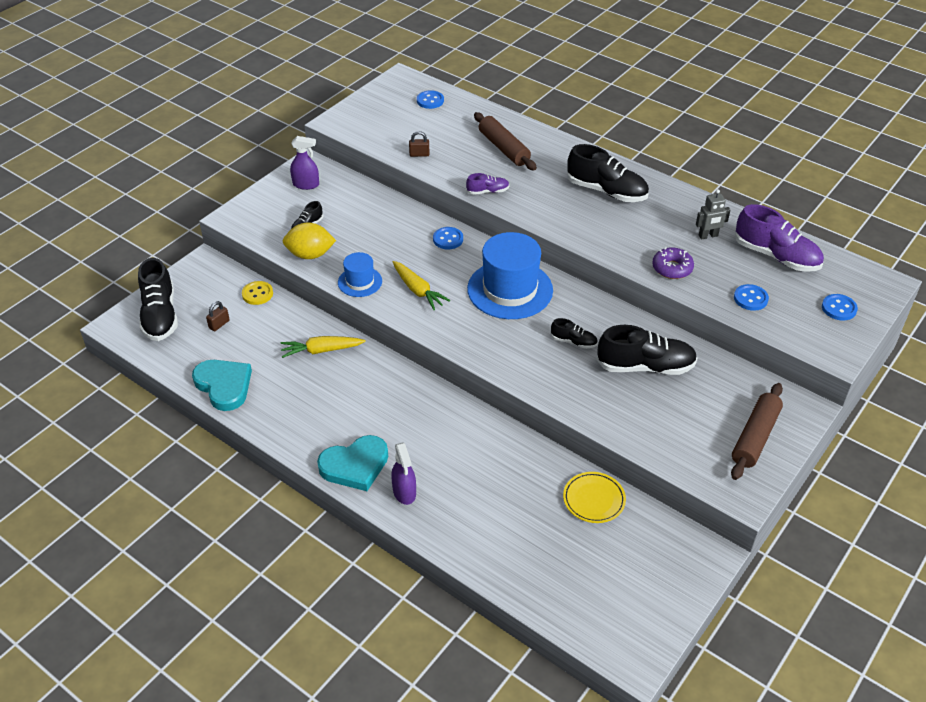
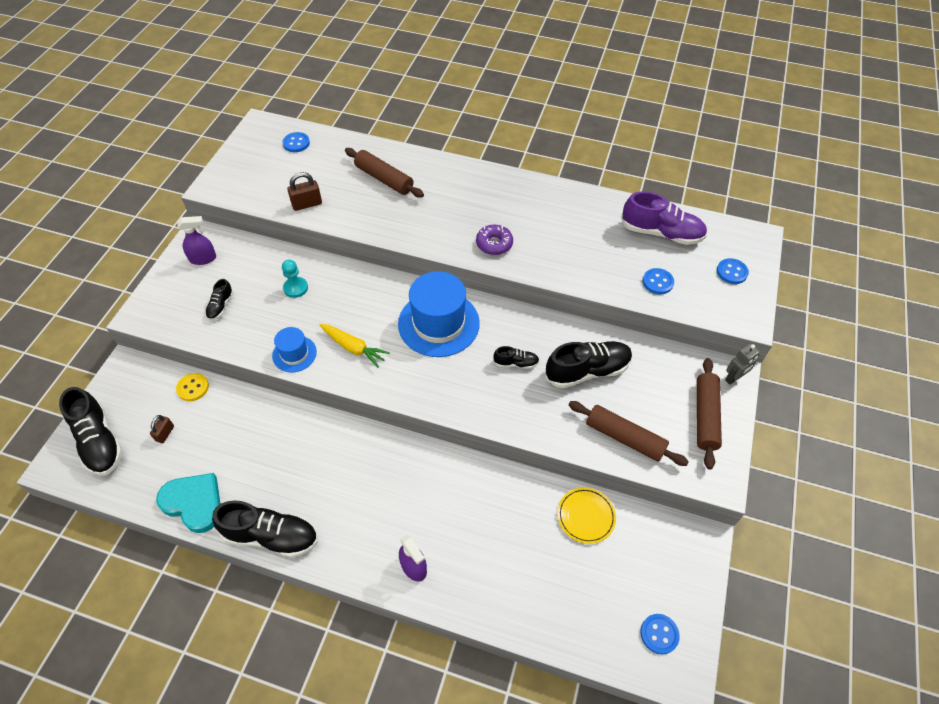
camera: 20 degrees left, 10 degrees up
(310, 255) = (234, 336): yellow lemon -> none
(321, 350) = (279, 433): yellow carrot -> none
(355, 465) = (356, 553): turquoise heart -> none
(383, 228) = (295, 288): none -> turquoise pawn
(419, 154) = (307, 204): brown padlock -> brown padlock, size x1.51
(448, 239) = (362, 284): blue button -> blue button (659, 634)
(487, 191) = (386, 229): purple shoe -> none
(606, 191) = (493, 202): black shoe -> black shoe (271, 536)
(658, 433) = (624, 437): none -> brown rolling pin
(672, 268) = (580, 268): purple donut -> purple donut (494, 244)
(708, 236) = (597, 227): grey robot -> grey robot (733, 378)

